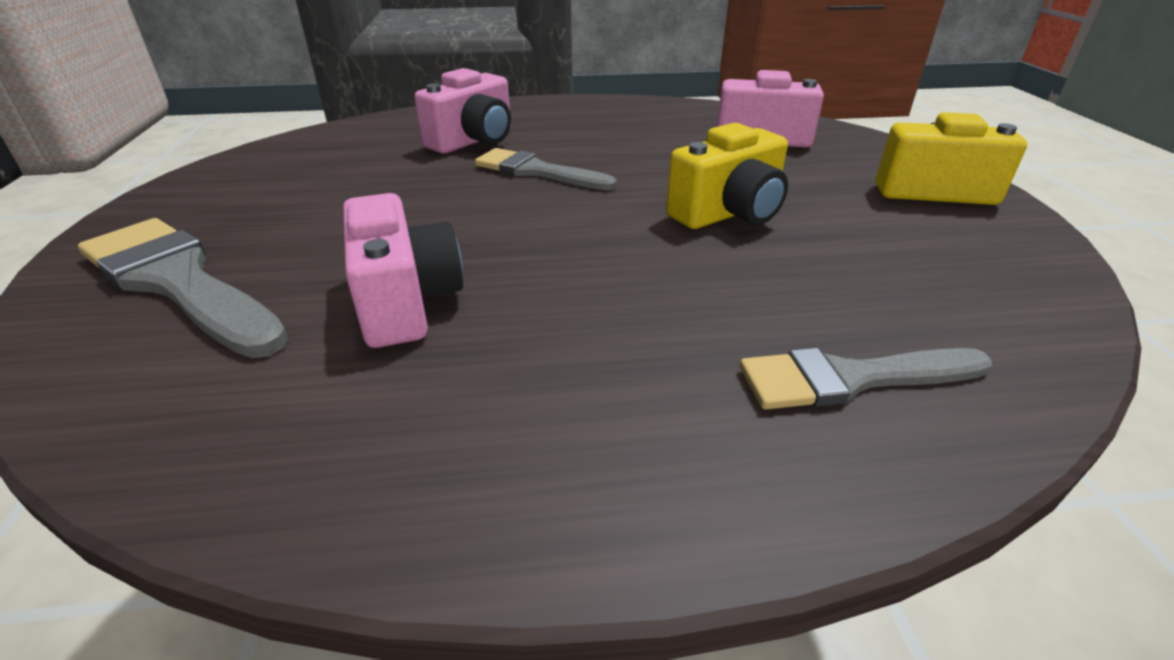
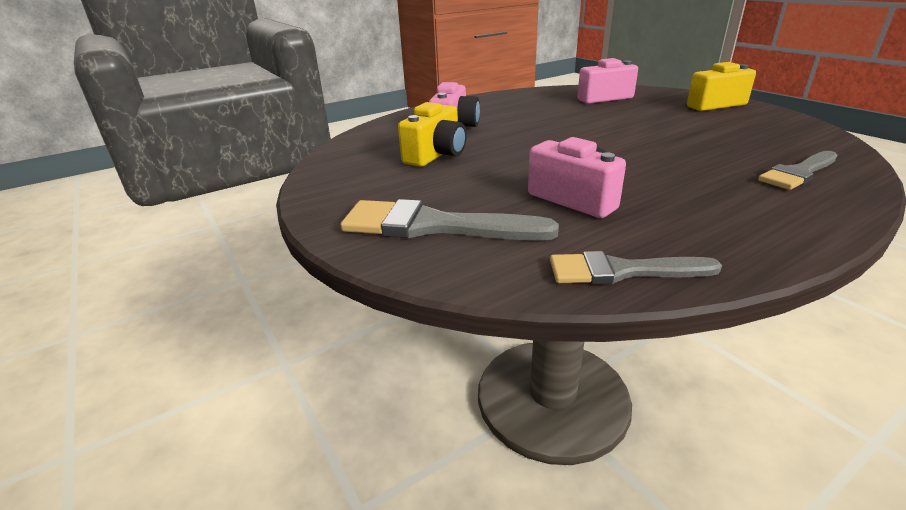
camera: 25 degrees left, 5 degrees down
(537, 171) = (522, 134): grey brush -> grey brush (622, 271)
(729, 213) = (648, 131): yellow camera -> yellow camera (436, 155)

